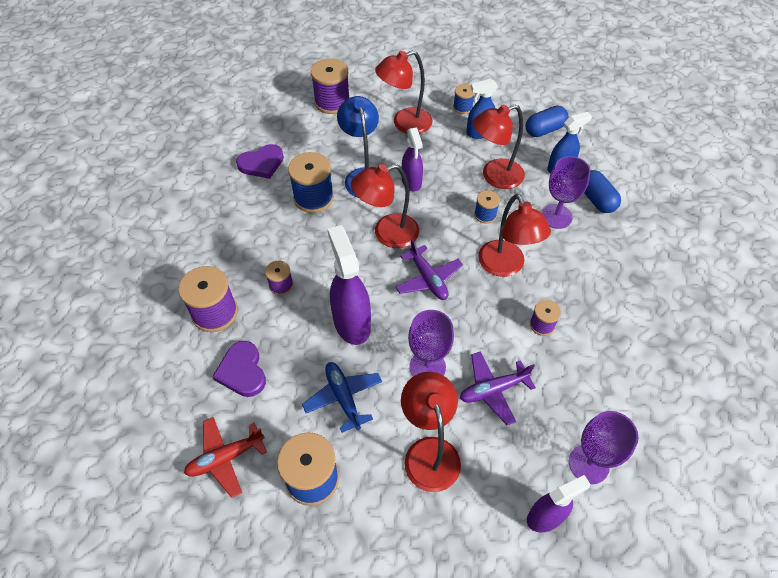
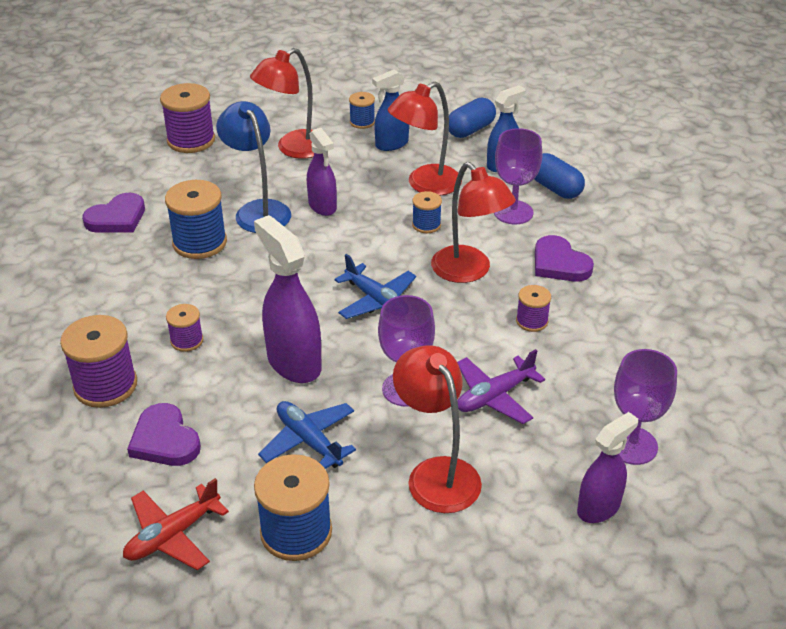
camera: 15 degrees left, 15 degrees down
(387, 234) = (309, 264): red lamp -> none
(428, 279) = (376, 301): purple plane -> blue plane
(579, 273) = (559, 263): none -> purple heart

